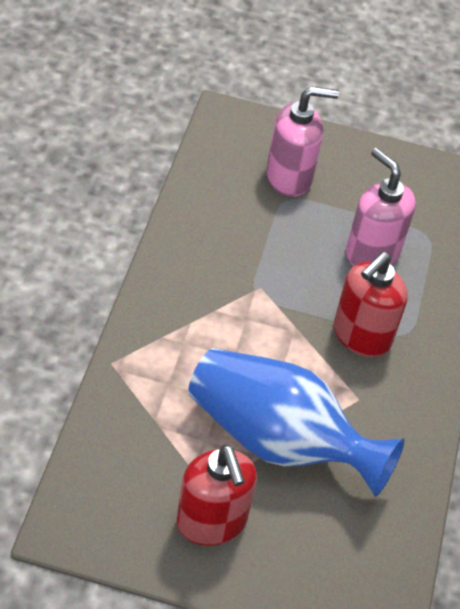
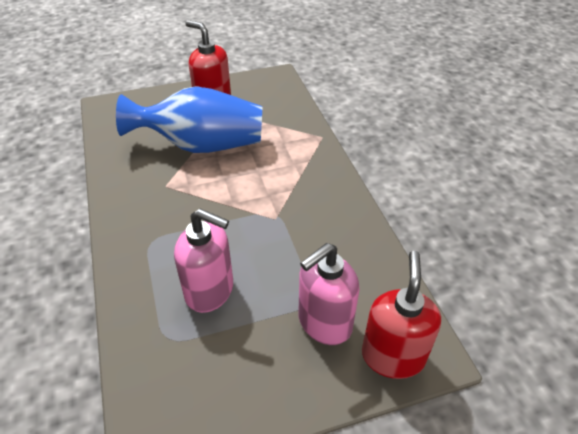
camera: 155 degrees right, 5 degrees down
(361, 336) = (184, 223): red soap dispenser -> red soap dispenser (393, 356)

